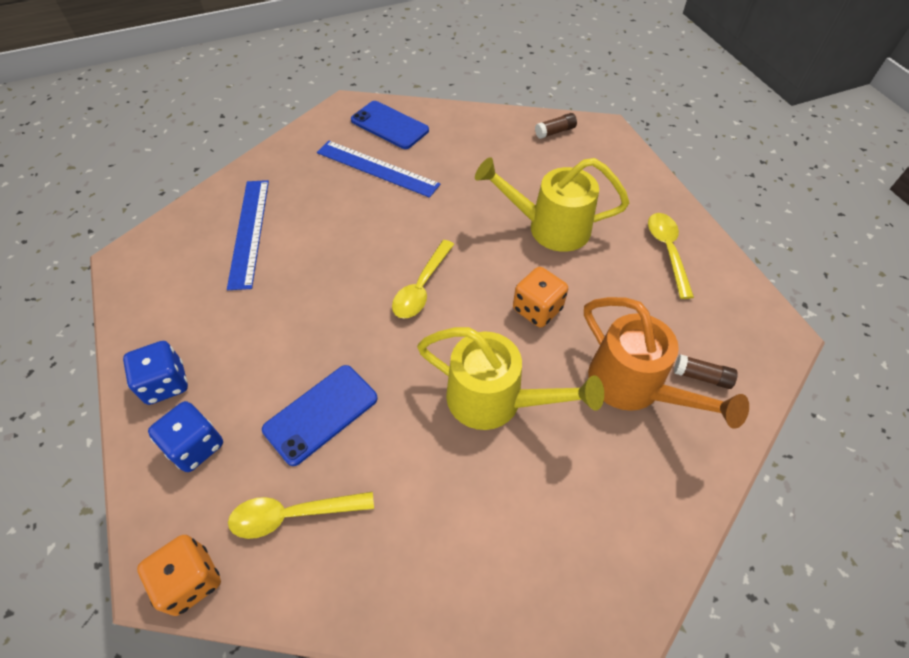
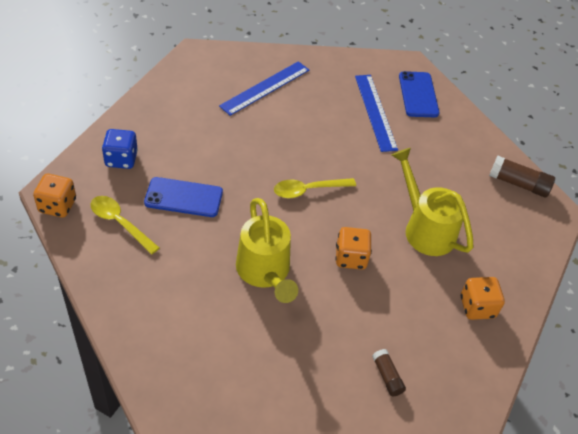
camera: 45 degrees right, 5 degrees down
(165, 383) = (142, 123): blue dice -> none
(555, 132) = (518, 184): brown glue stick -> brown glue stick, size x1.64
(634, 387) = (342, 341): orange watering can -> none
(667, 251) = (477, 307): yellow spoon -> orange dice

